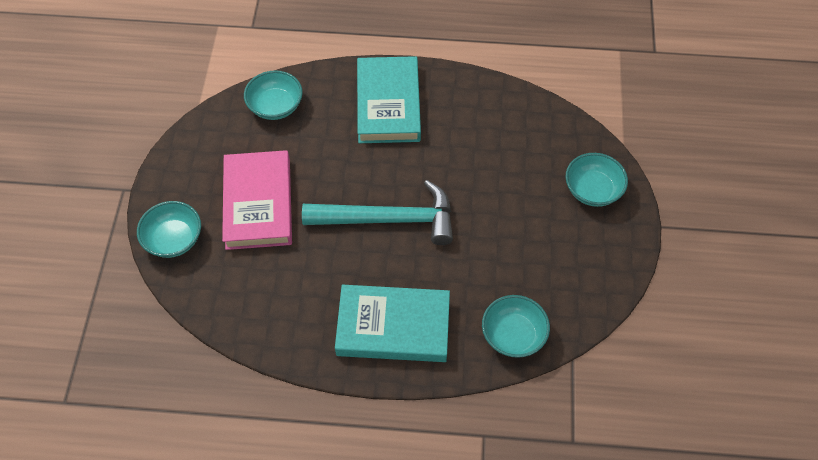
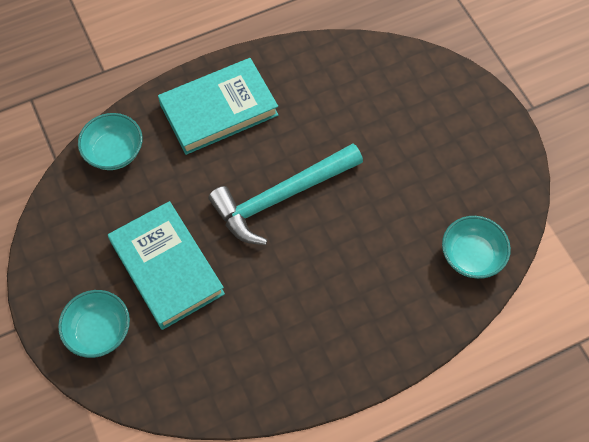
camera: 150 degrees right, 5 degrees up
(174, 239) = (450, 87): turquoise bowl -> none
(258, 203) = (407, 152): pink book -> none
(388, 104) = (362, 321): turquoise book -> turquoise book (167, 268)

